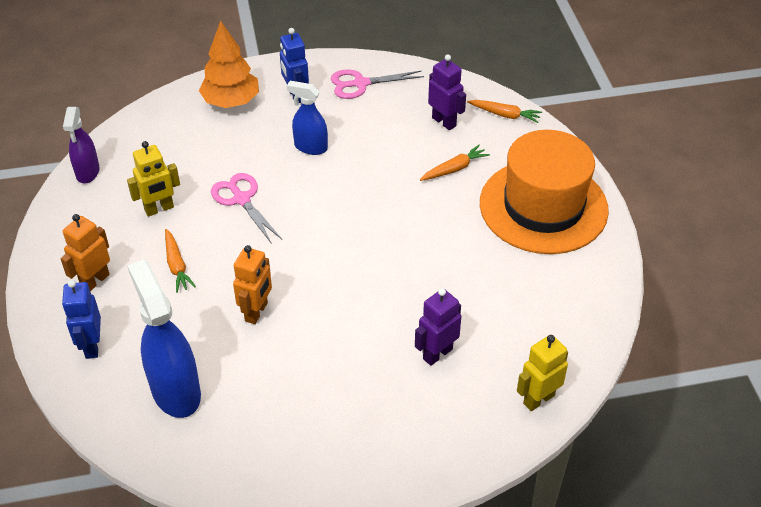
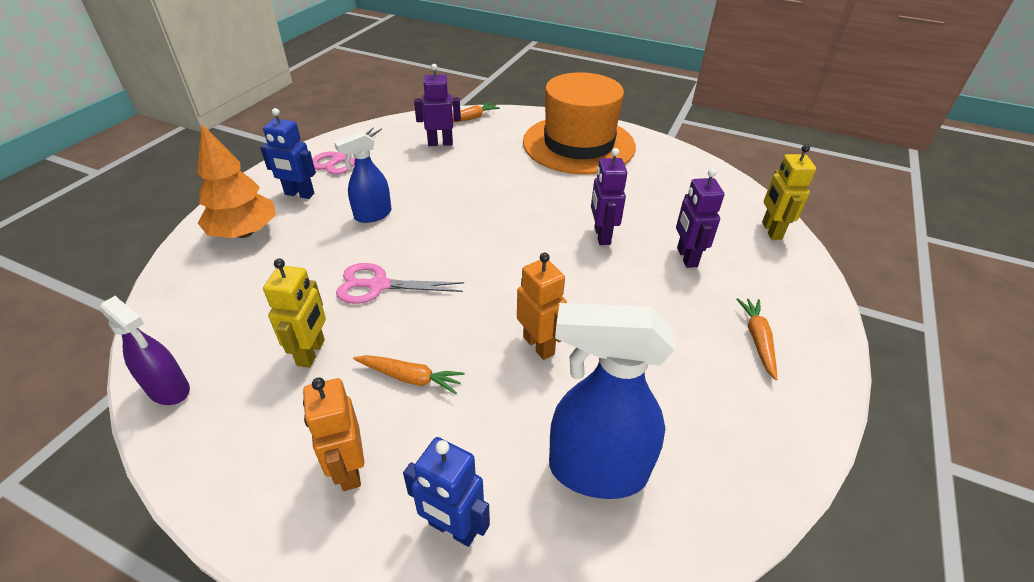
camera: 55 degrees left, 5 degrees down
(414, 288) = (601, 236): none -> purple robot
(454, 169) = (495, 161): orange carrot -> orange carrot (757, 340)

